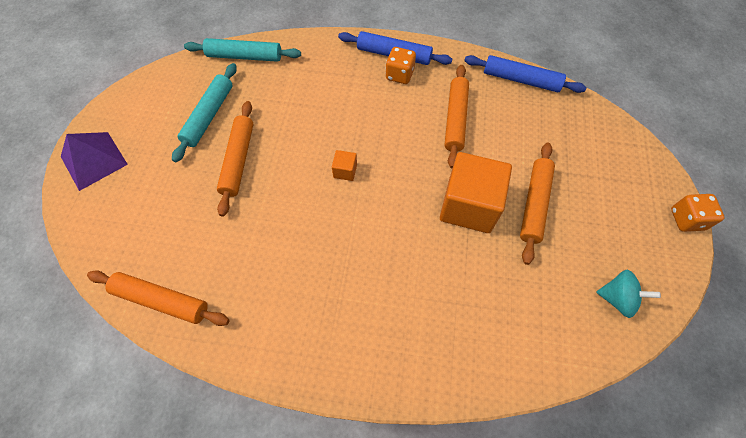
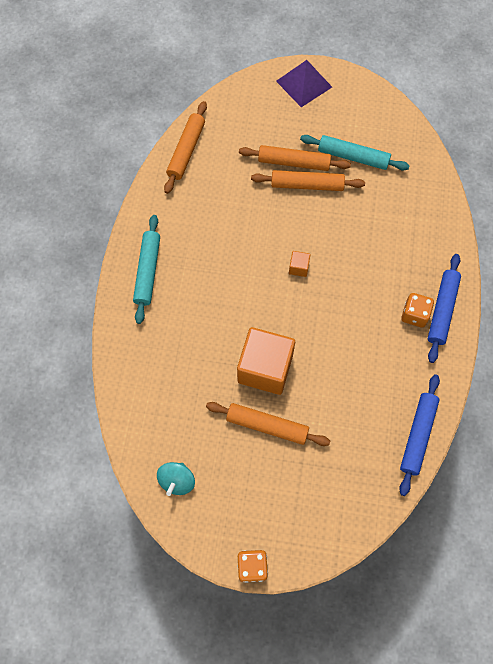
camera: 90 degrees right, 5 degrees up
(244, 56) = (426, 176): turquoise rolling pin -> turquoise rolling pin (147, 271)
(455, 119) = (361, 364): orange rolling pin -> orange rolling pin (293, 162)

